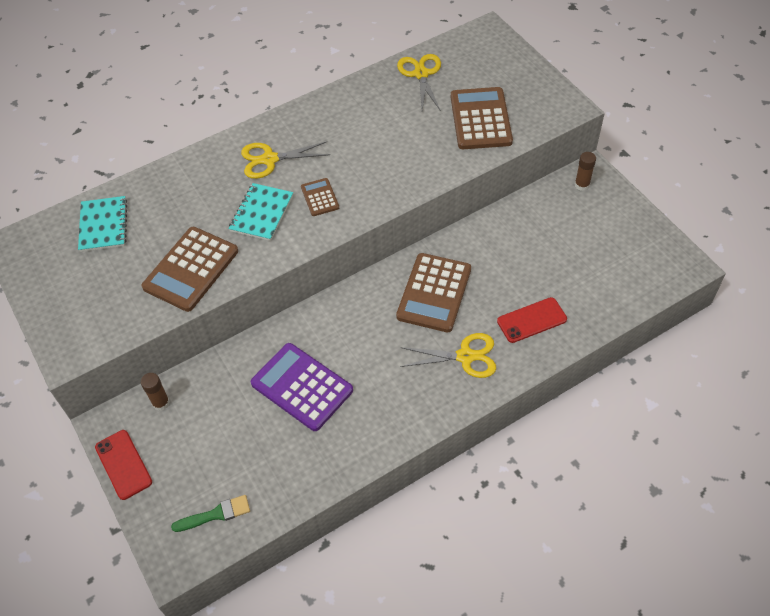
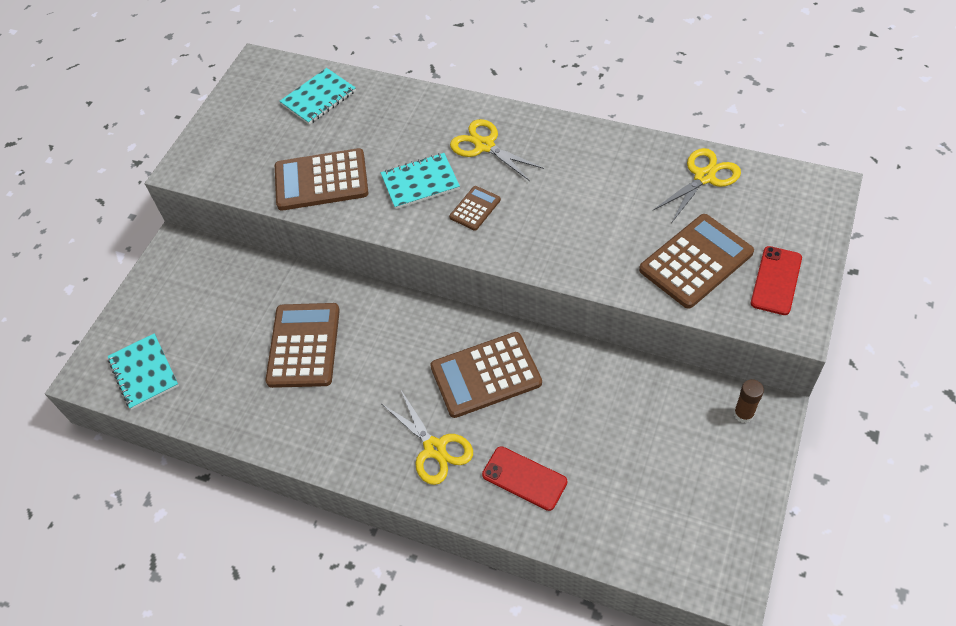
camera: 55 degrees right, 0 degrees up
(123, 464) = (148, 282): red phone -> red phone (776, 280)
(161, 403) = (218, 264): brown glue stick -> none
(215, 514) = (144, 372): green brush -> turquoise notebook
(302, 387) = (304, 345): purple calculator -> brown calculator

